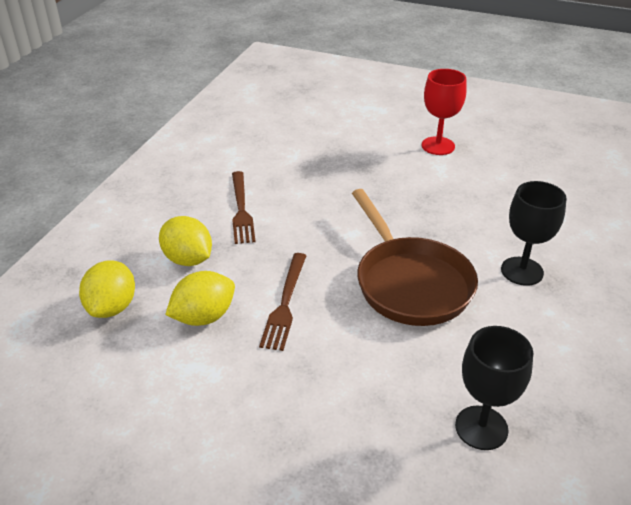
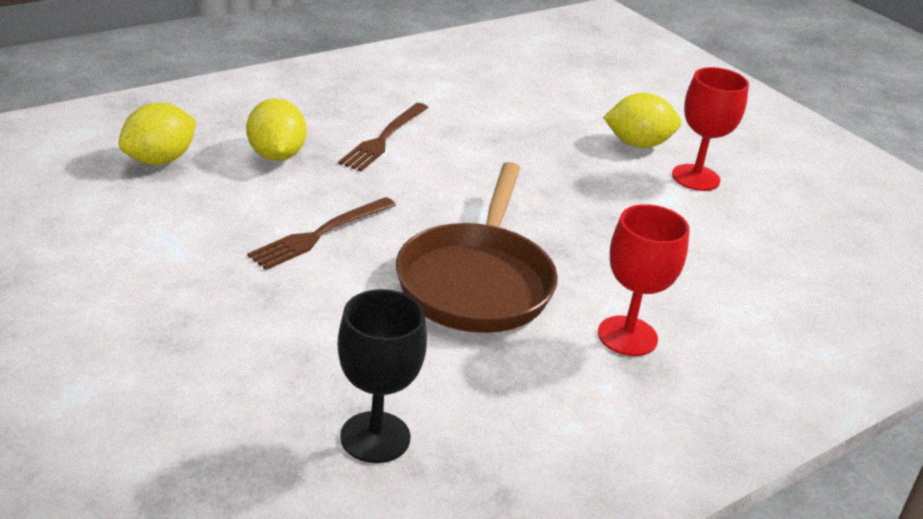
camera: 30 degrees right, 5 degrees down
(204, 317) = (229, 207): yellow lemon -> yellow lemon (638, 144)
(522, 271) = (627, 336): black goblet -> red goblet

